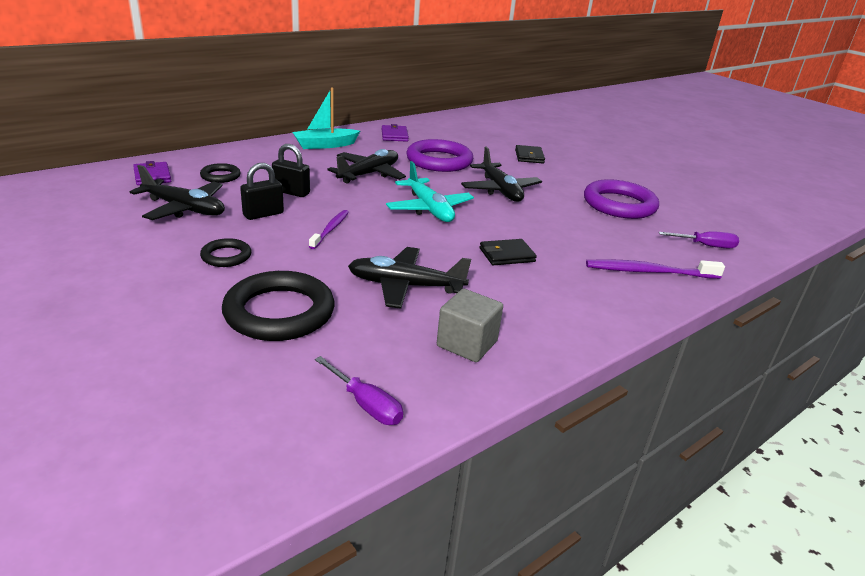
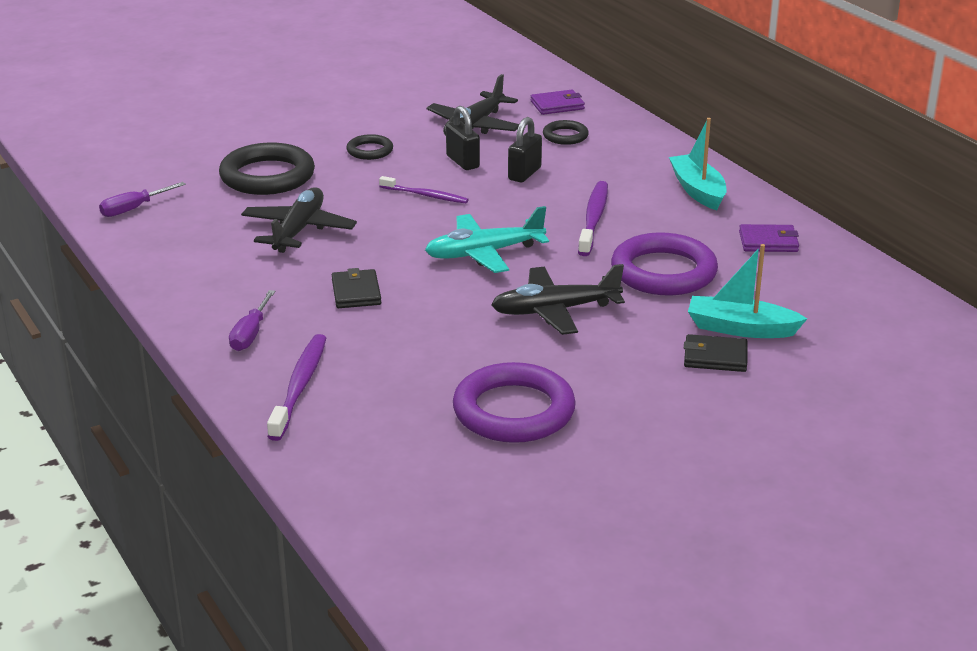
camera: 100 degrees right, 0 degrees up
(369, 174) = (594, 219): black plane -> purple toothbrush
(467, 344) = (193, 253): grey cube -> none
(496, 149) = (741, 328): none -> turquoise boat
(706, 246) = (366, 460): purple screwdriver -> purple screwdriver (250, 334)

